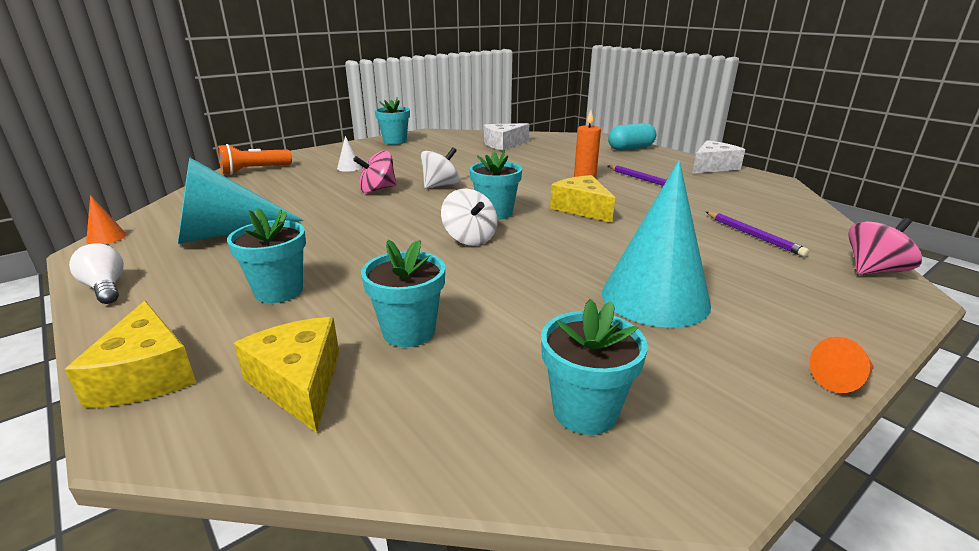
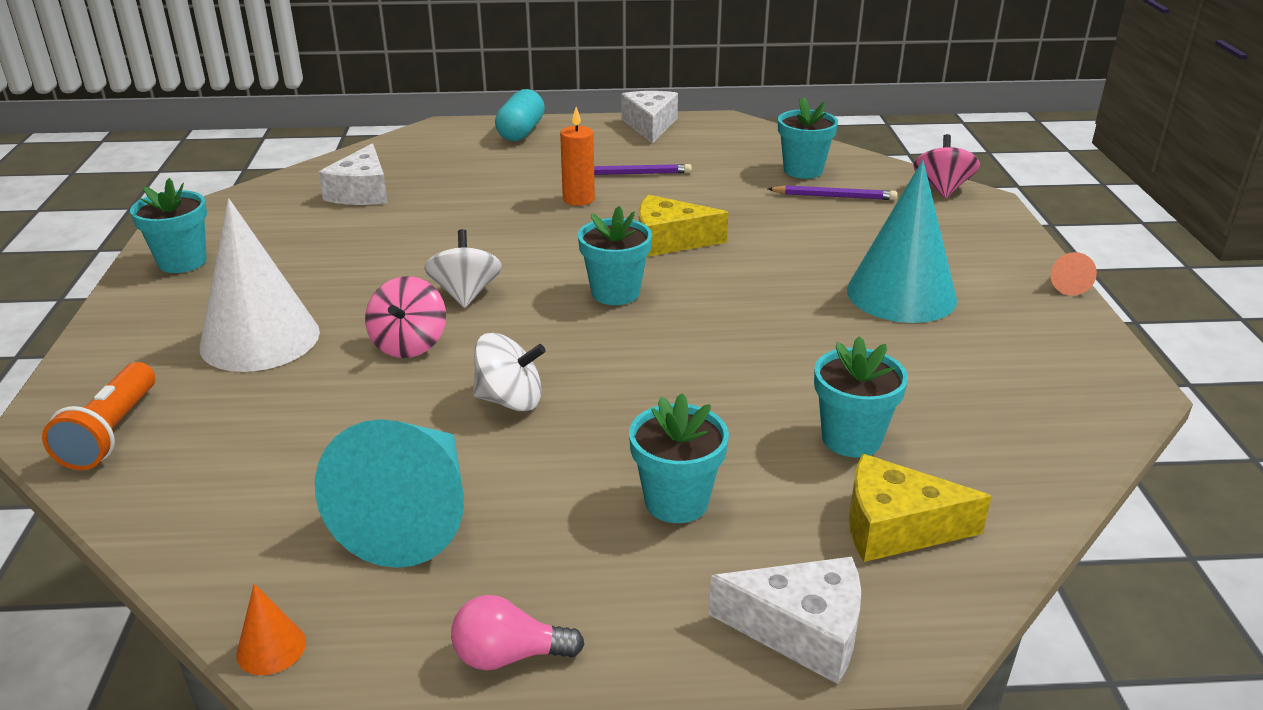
camera: 55 degrees left, 5 degrees up
(106, 288) = (509, 656): white light bulb -> pink light bulb
(146, 374) = (801, 630): yellow cheese -> white cheese
(349, 167) = (260, 339): white cone -> white cone, size x2.49
(470, 238) = (670, 334): white spinning top -> white spinning top (510, 400)
(585, 411) = (1035, 396): turquoise flower pot -> turquoise flower pot (803, 170)

